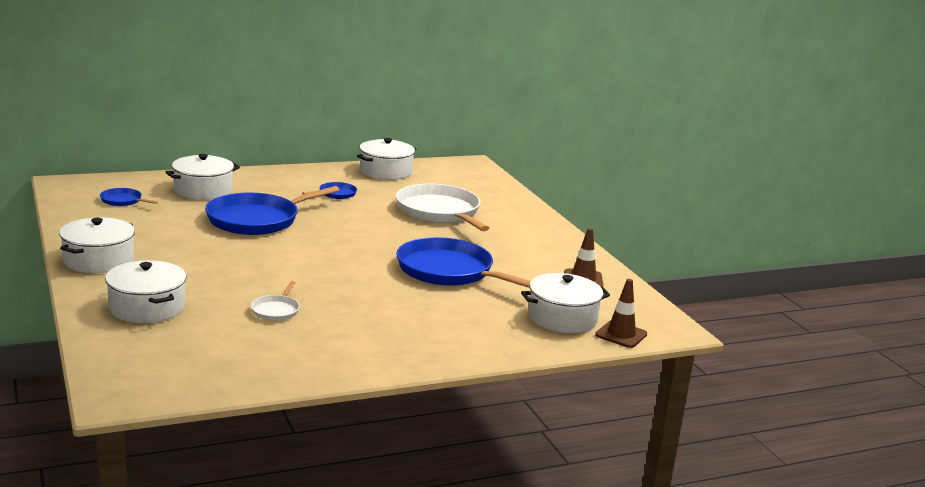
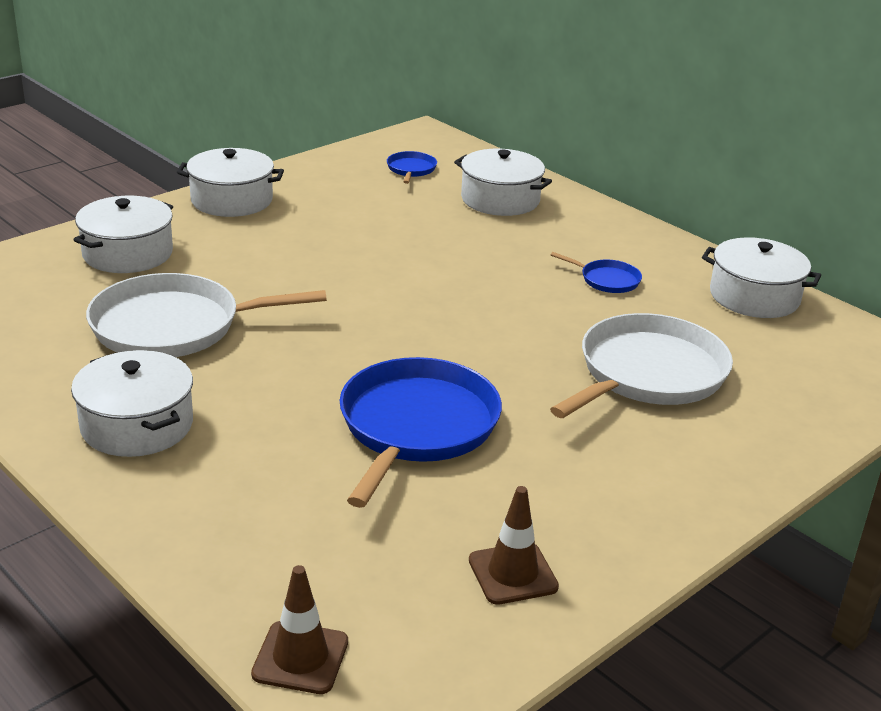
camera: 70 degrees right, 10 degrees up
(257, 220) = (445, 251): blue pan -> none
(276, 310) = (174, 326): white pan -> white pan, size x2.23
(562, 318) = (322, 574): white pot -> white pot (137, 425)

